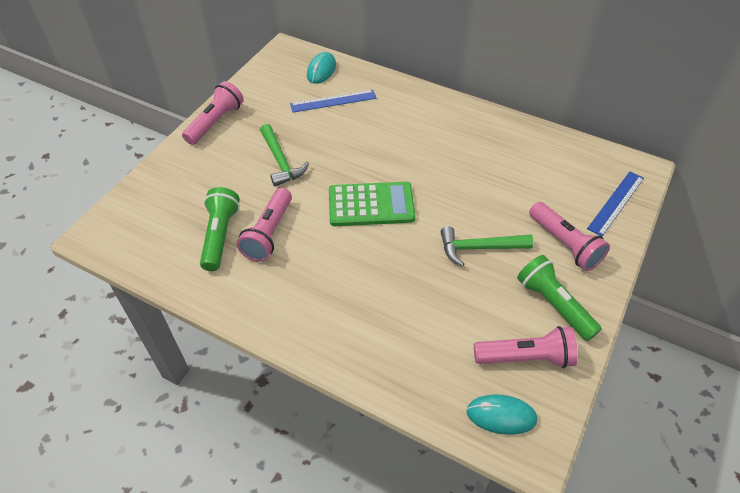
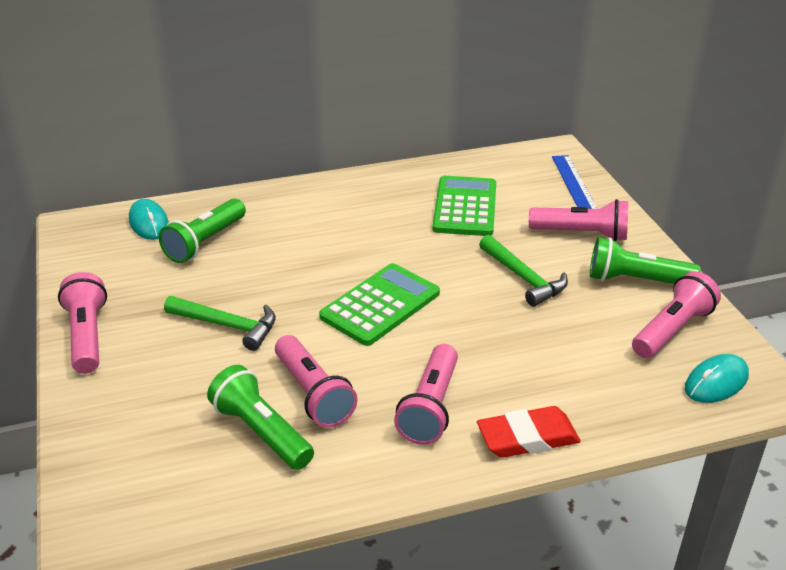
camera: 45 degrees left, 15 degrees down
(313, 289) = (431, 407): none -> pink flashlight
(333, 101) = (205, 242): blue ruler -> green flashlight
(337, 349) = (527, 437): none -> red eraser
(479, 248) = (523, 278): green hammer -> green hammer turned 75 degrees counterclockwise
(511, 172) = (465, 207): none -> green calculator

